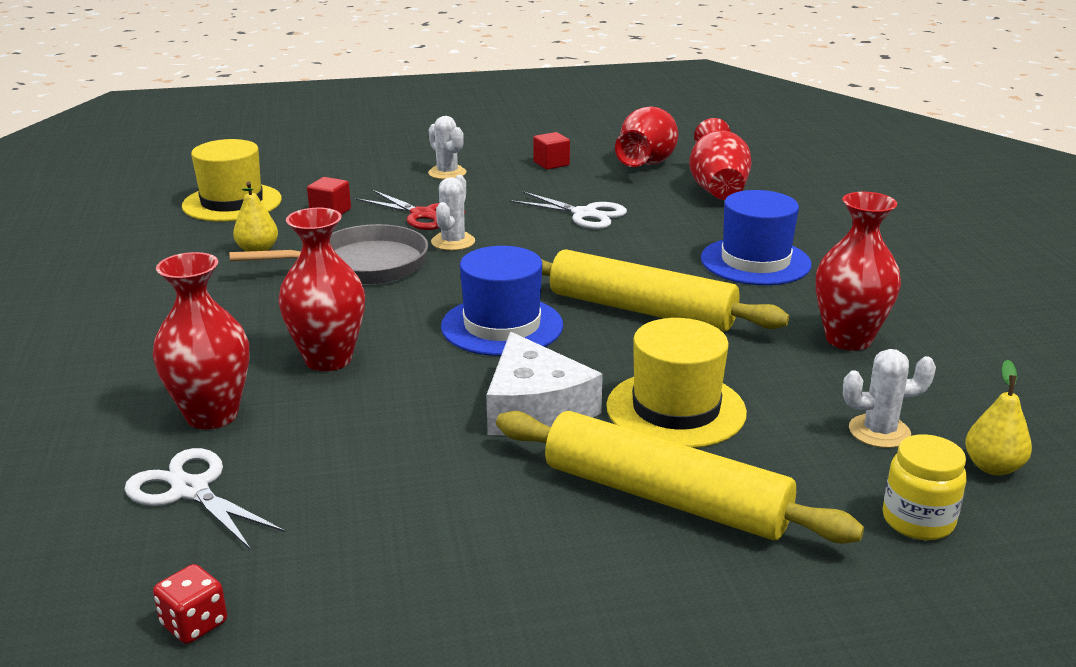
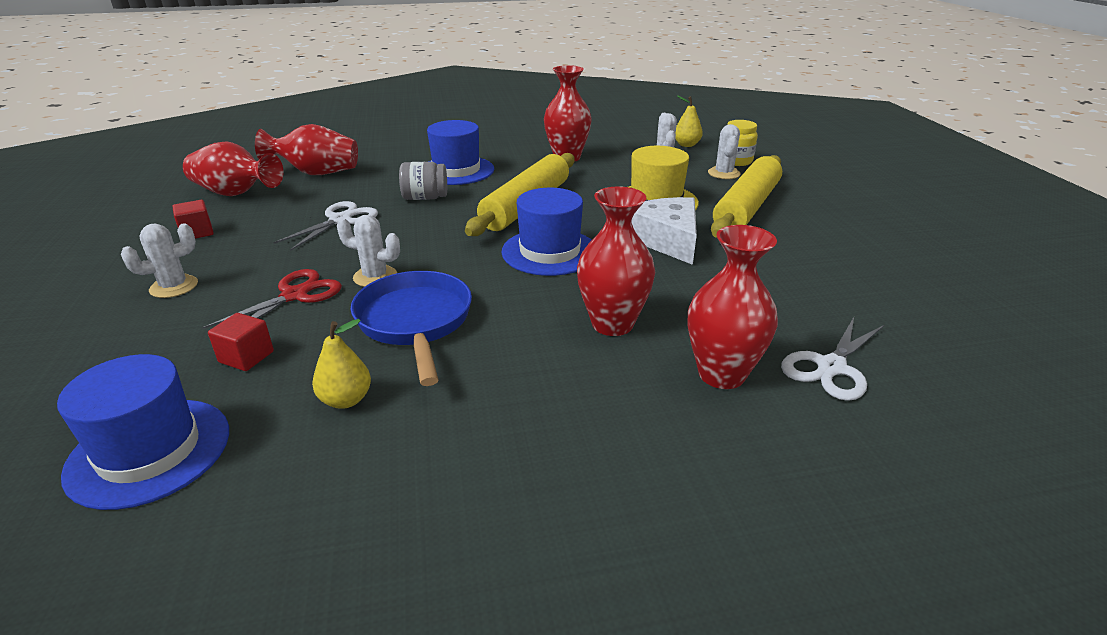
camera: 90 degrees left, 5 degrees up
(194, 624) = (961, 341): red dice -> none
(232, 203) = (149, 451): yellow hat -> blue hat
(362, 265) = (415, 322): grey pan -> blue pan
(535, 407) = (666, 240): white cheese -> white cheese turned 90 degrees counterclockwise
(655, 249) = (425, 198): none -> grey jar
(834, 494) = (724, 173): none -> white cactus

